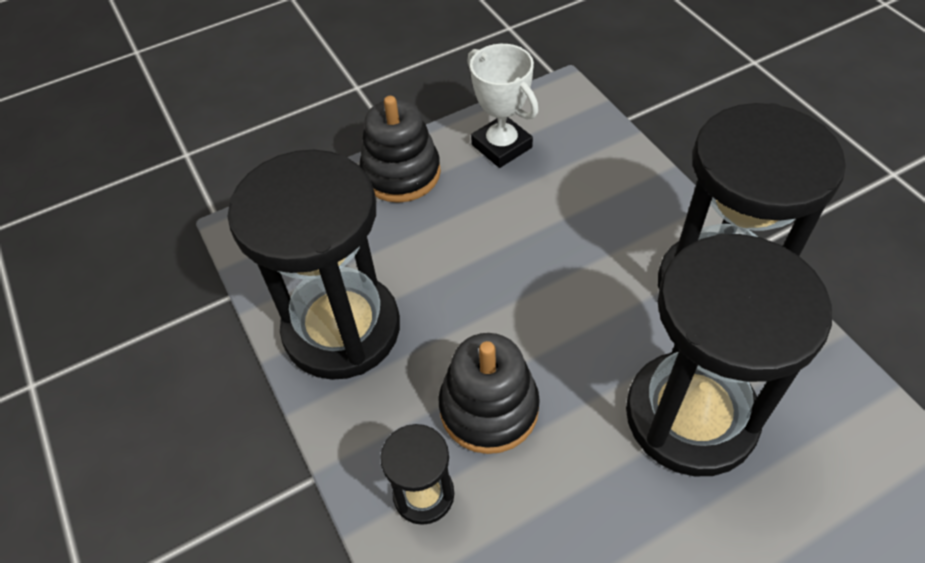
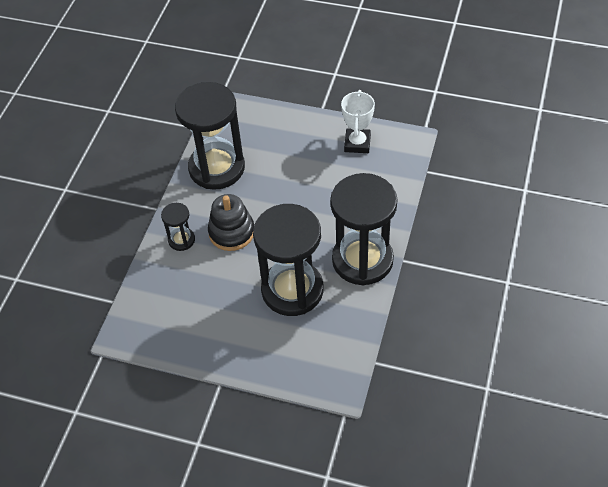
camera: 45 degrees right, 0 degrees up
(401, 173) = (305, 125): black stacking toy -> none

